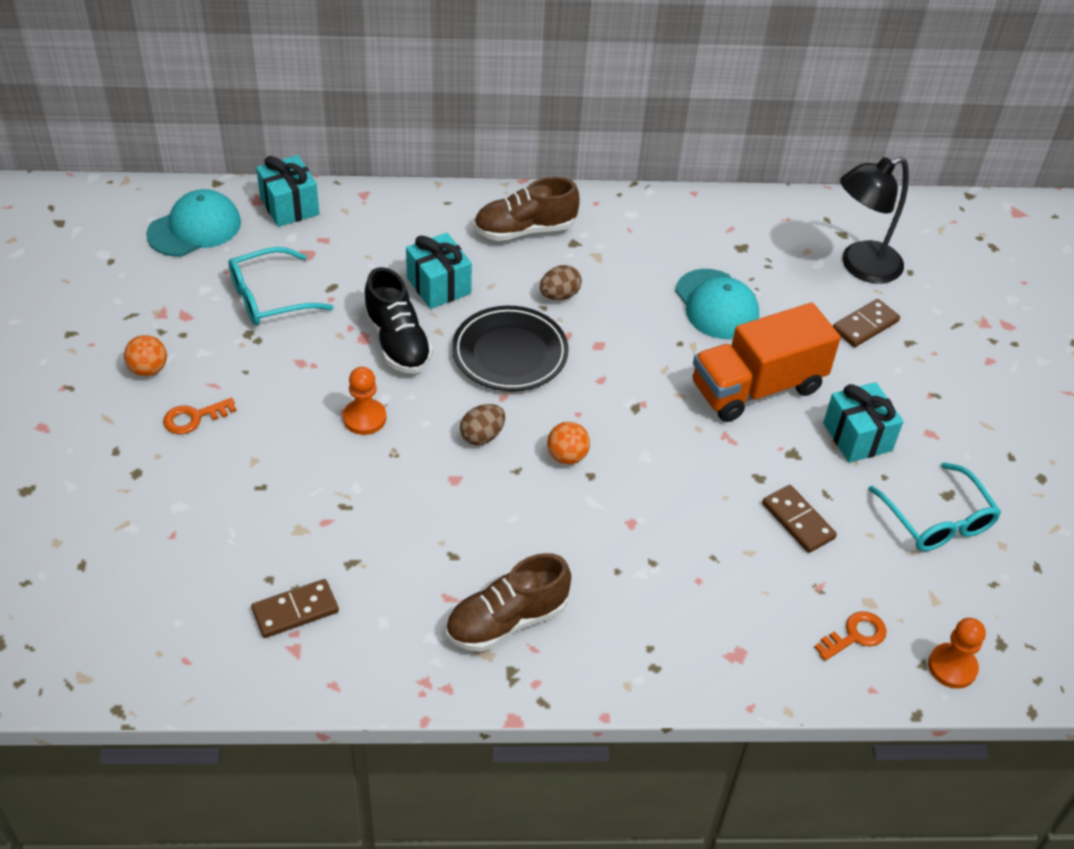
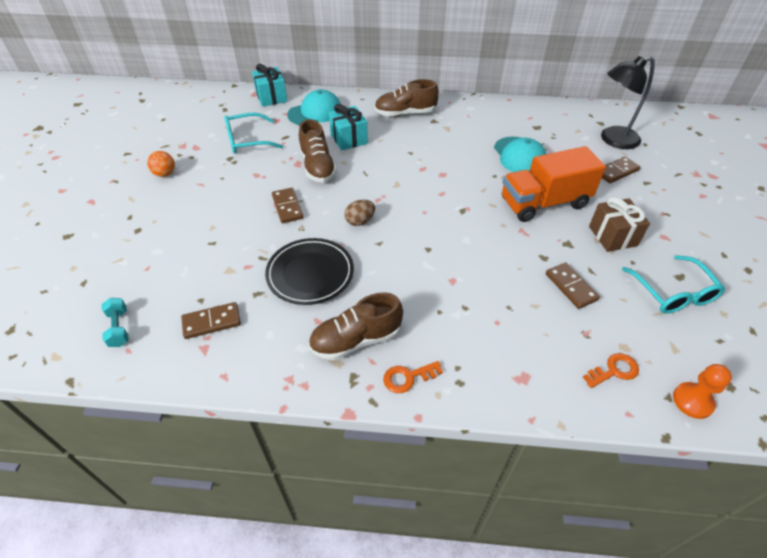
camera: 10 degrees right, 0 degrees up
(162, 630) = (119, 328): none -> turquoise dumbbell
(194, 228) = (215, 105): turquoise cap -> turquoise cap (315, 112)
(194, 418) = (183, 201): orange key -> orange key (408, 377)
(364, 418) = (287, 207): orange pawn -> brown domino
(397, 342) = (317, 167): black shoe -> brown shoe
(510, 353) = (386, 176): black plate -> black plate (310, 274)
(559, 295) = (421, 147): brown egg -> none
(567, 456) = (414, 236): orange ball -> none
(857, 437) = (612, 236): turquoise gift -> brown gift

